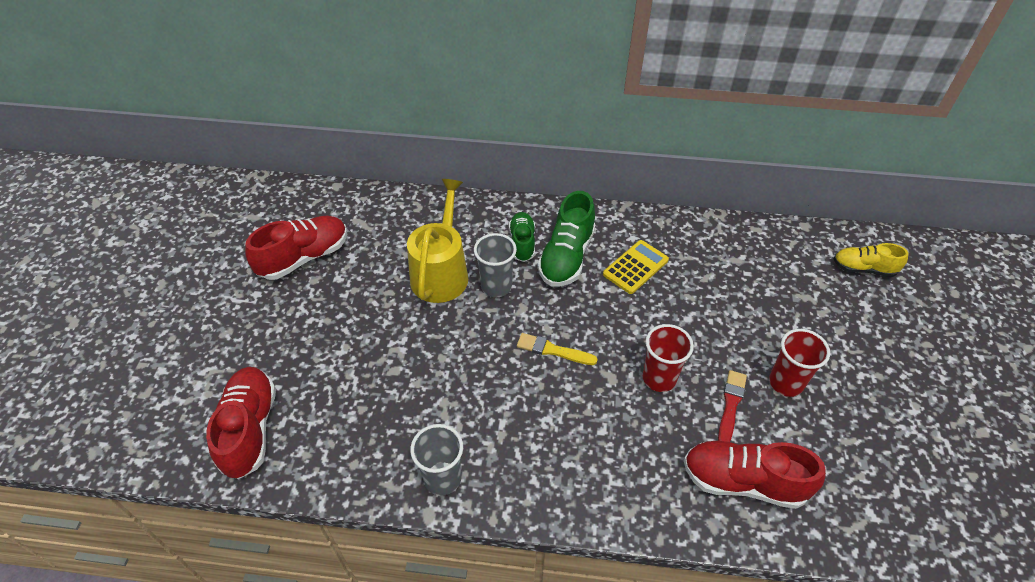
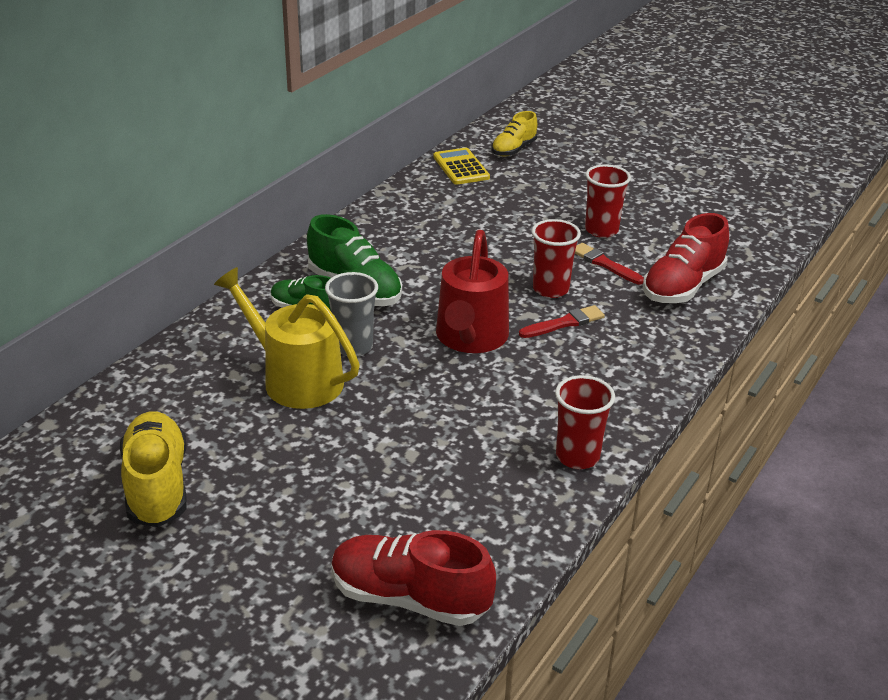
camera: 65 degrees left, 15 degrees down
(304, 257) = (157, 486): red shoe -> yellow shoe
(442, 478) = (577, 456): grey cup -> red cup
(553, 350) = (470, 337): yellow brush -> red watering can
(616, 406) = (564, 323): none -> red brush
(635, 267) = (407, 254): yellow calculator -> yellow calculator (461, 167)

